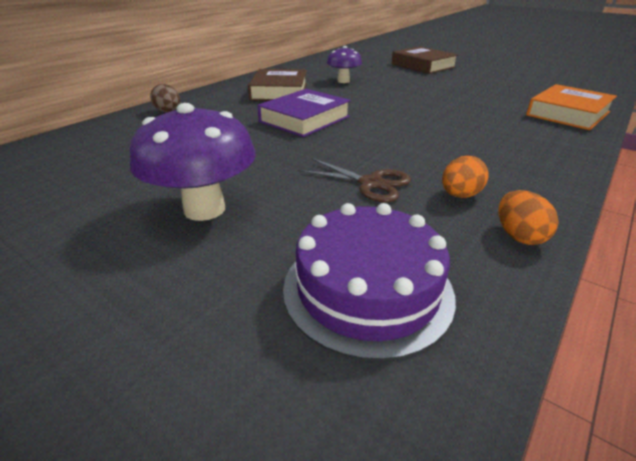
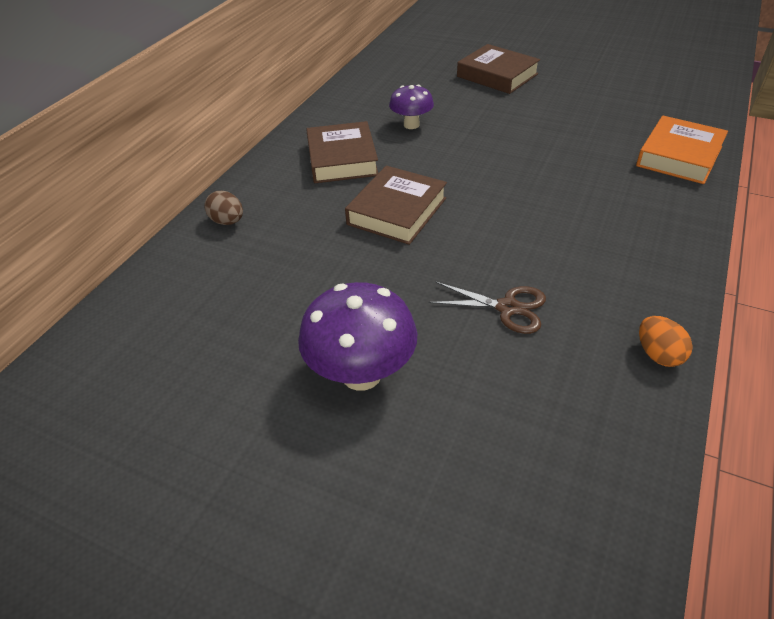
camera: 10 degrees left, 10 degrees up
(304, 119) = (397, 211): purple book -> brown book
(367, 289) = (549, 440): purple cake -> none
(460, 195) = (596, 310): orange egg -> none

